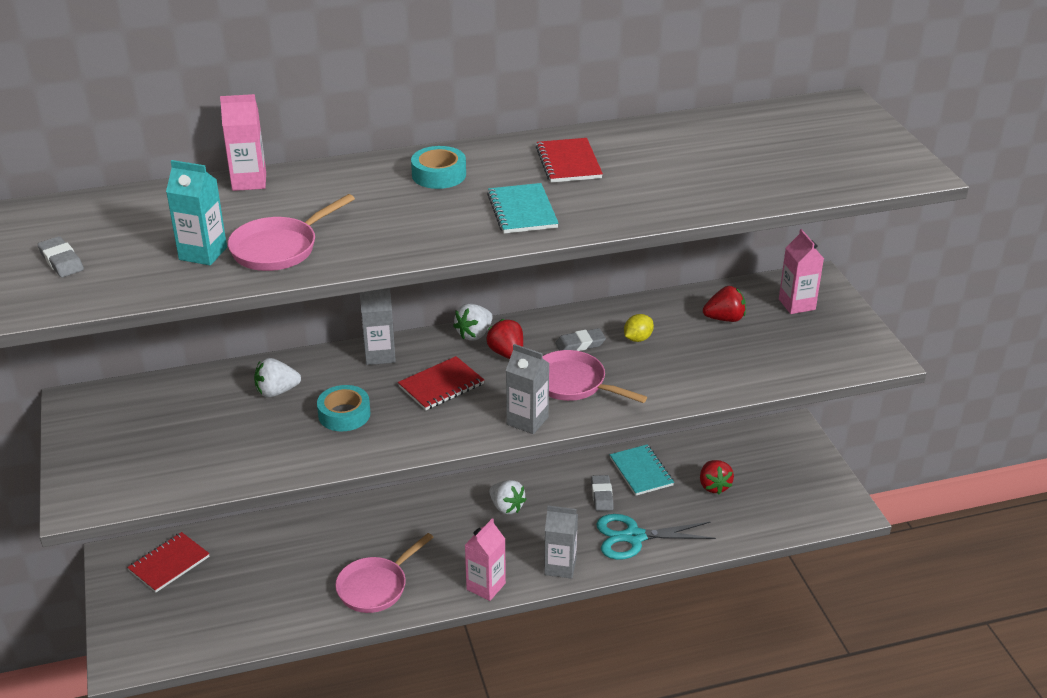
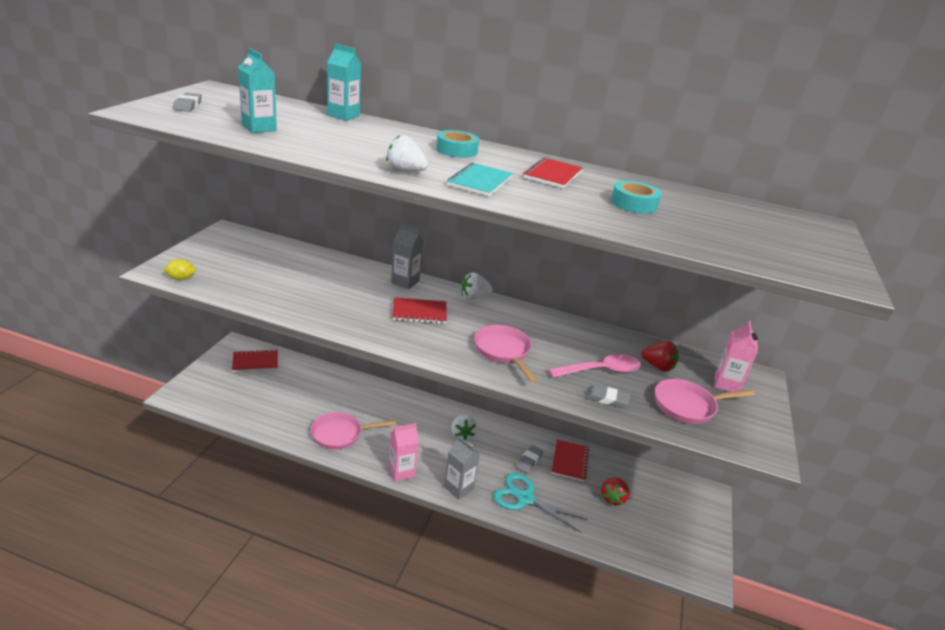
camera: 30 degrees right, 5 degrees down
(249, 182) = (343, 116): pink carton -> turquoise carton
(277, 392) = (326, 272): white strawberry -> white strawberry (405, 171)
(279, 248) = (302, 141): pink pan -> pink pan (688, 406)
(344, 414) = (345, 299): turquoise tape -> turquoise tape (634, 204)
(507, 353) = (481, 316): red strawberry -> none
(527, 421) = (447, 356): grey carton -> none
(580, 344) = (535, 333): grey eraser -> grey eraser (606, 399)
(637, 338) = (579, 348): yellow lemon -> yellow lemon (181, 278)
(641, 471) = (569, 461): turquoise notebook -> red notebook
(681, 353) = (601, 371): none -> pink spoon

